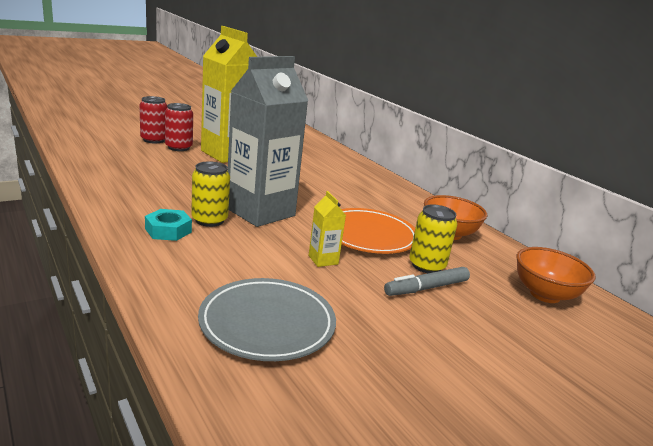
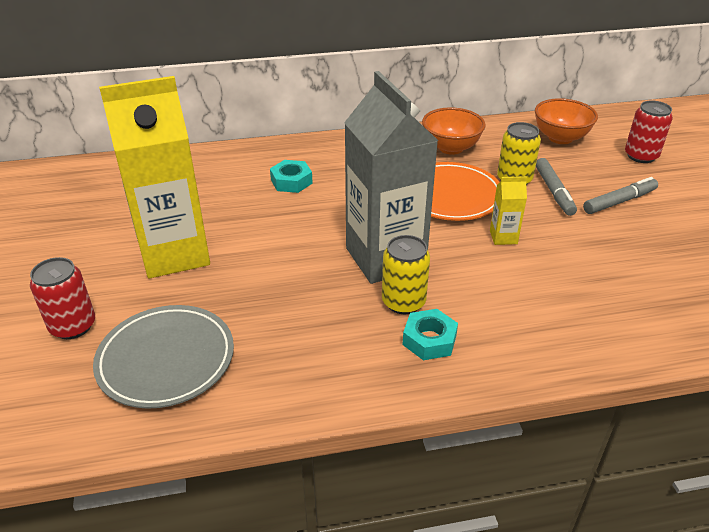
camera: 65 degrees left, 15 degrees up
(178, 147) = (125, 301): red can -> red can (641, 156)
(267, 323) = (619, 294): grey plate -> grey plate (166, 359)
(333, 178) = (291, 181): none -> turquoise nut
(448, 332) = (619, 202): none -> grey marker

